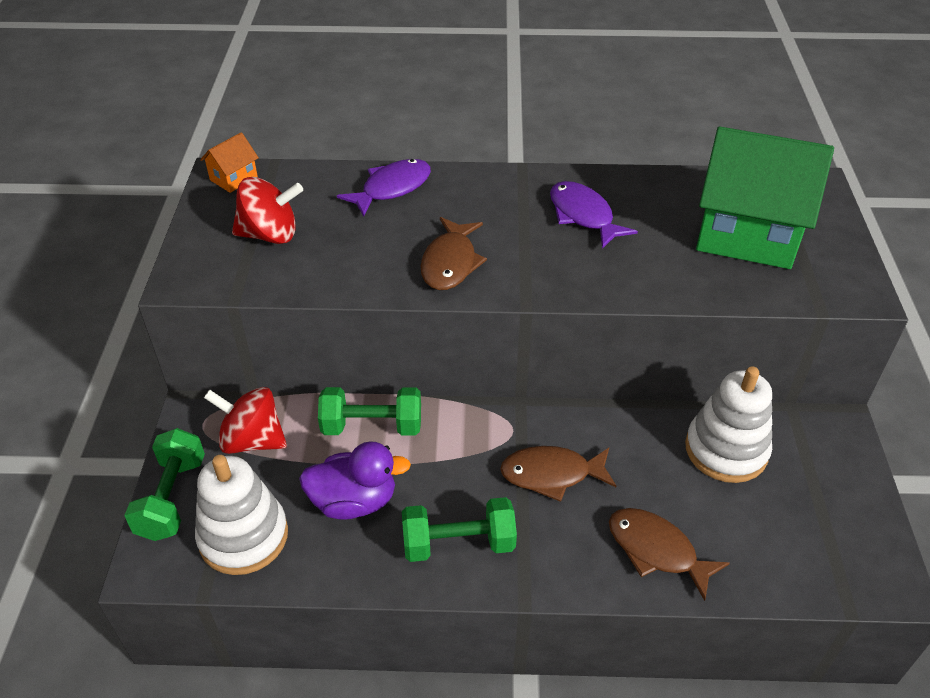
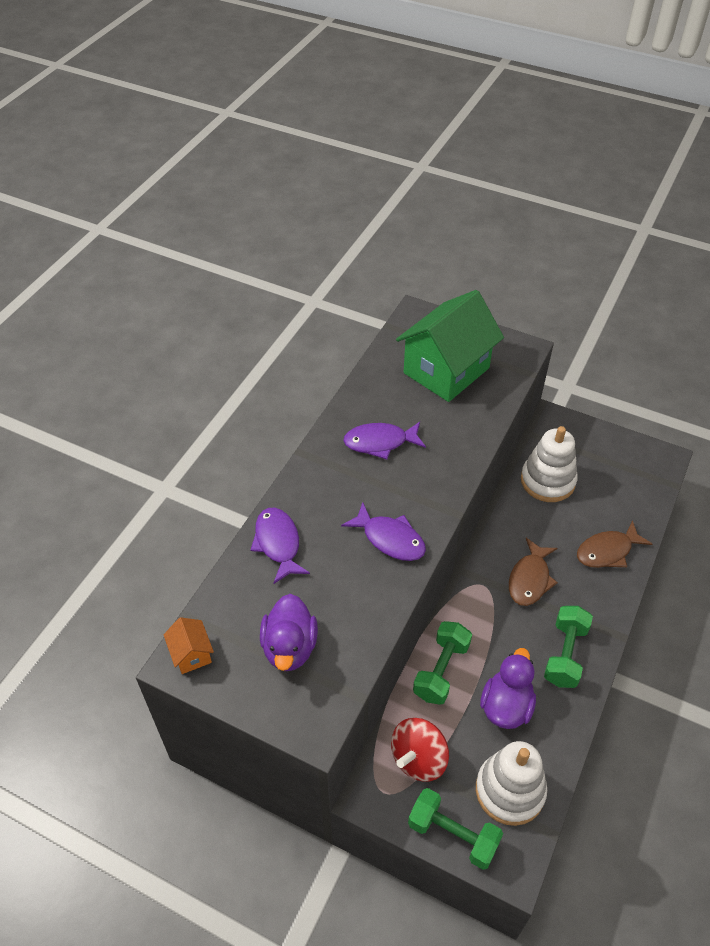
camera: 65 degrees left, 5 degrees up
(270, 235) = (289, 647): red spinning top -> purple duck
(450, 263) = (390, 539): brown fish -> purple fish

